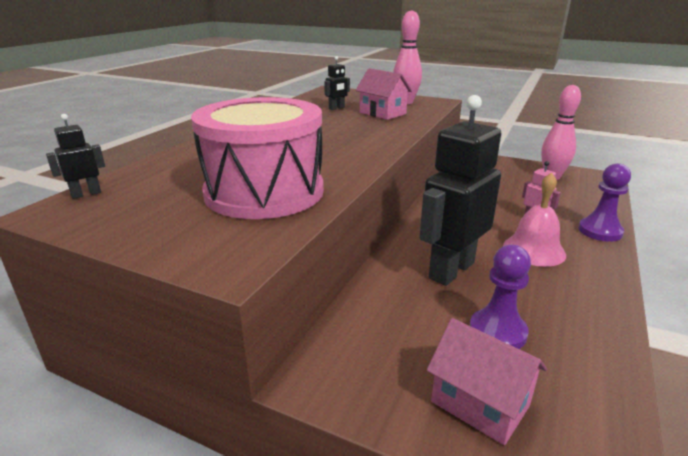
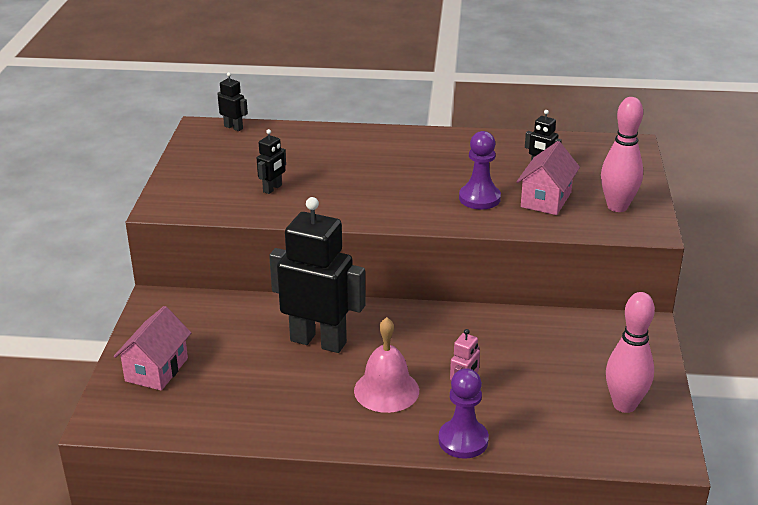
camera: 70 degrees right, 5 degrees up
(264, 192) = (272, 188): pink drum -> black robot
(497, 332) = (237, 373): purple pawn -> purple pawn (479, 198)

